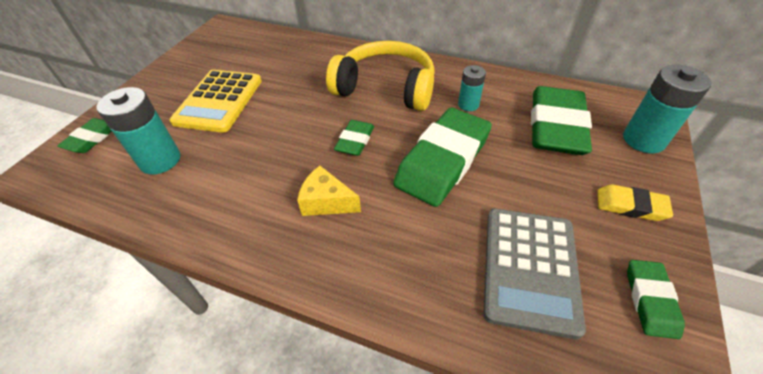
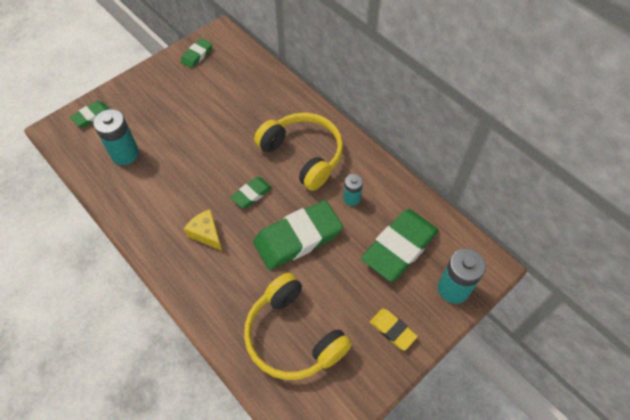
camera: 25 degrees right, 10 degrees up
(219, 101) = (182, 116): yellow calculator -> none
(529, 268) = (293, 336): grey calculator -> yellow headphones
(650, 300) = (345, 389): green eraser -> green eraser (197, 55)

